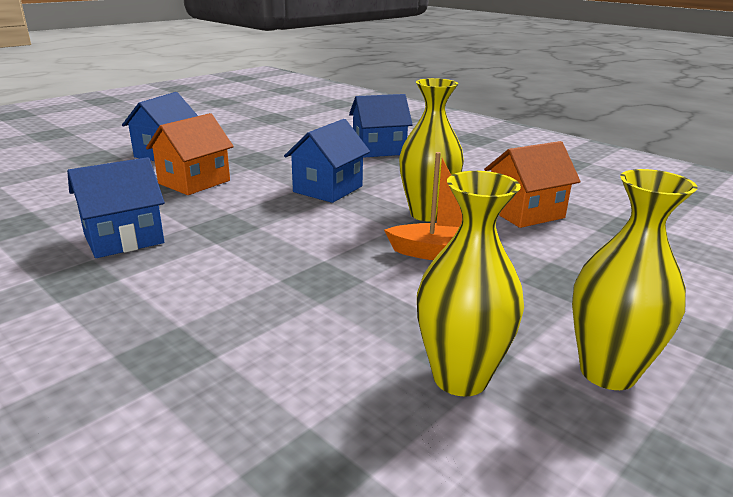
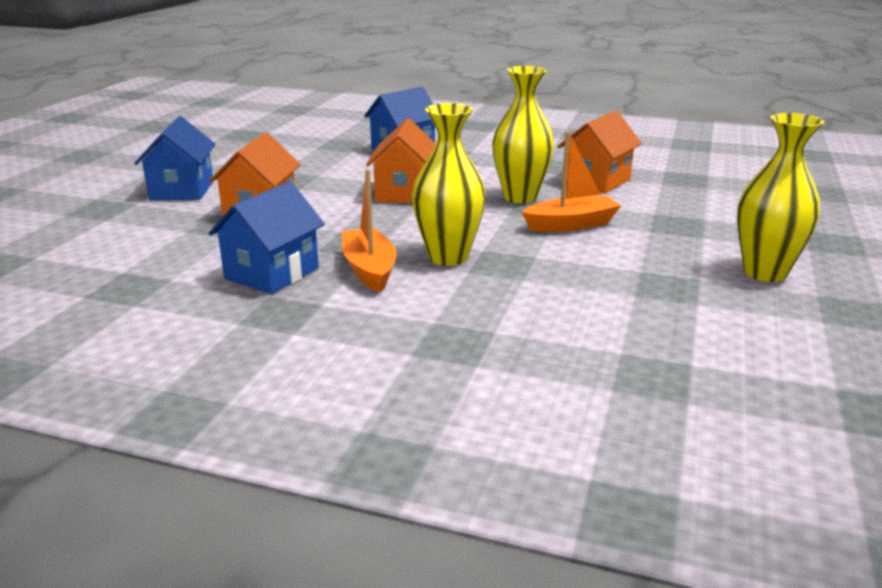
camera: 25 degrees left, 0 degrees up
(200, 255) = (369, 270): none -> orange boat
(328, 189) = (405, 193): blue house -> orange house
(460, 377) = (681, 299): yellow vase -> yellow vase (448, 257)

